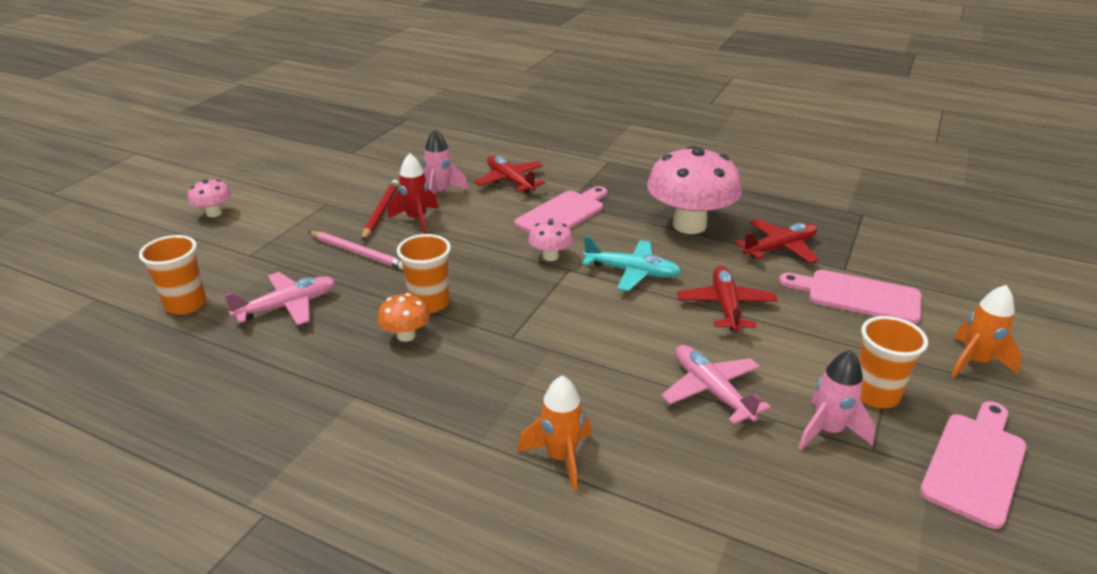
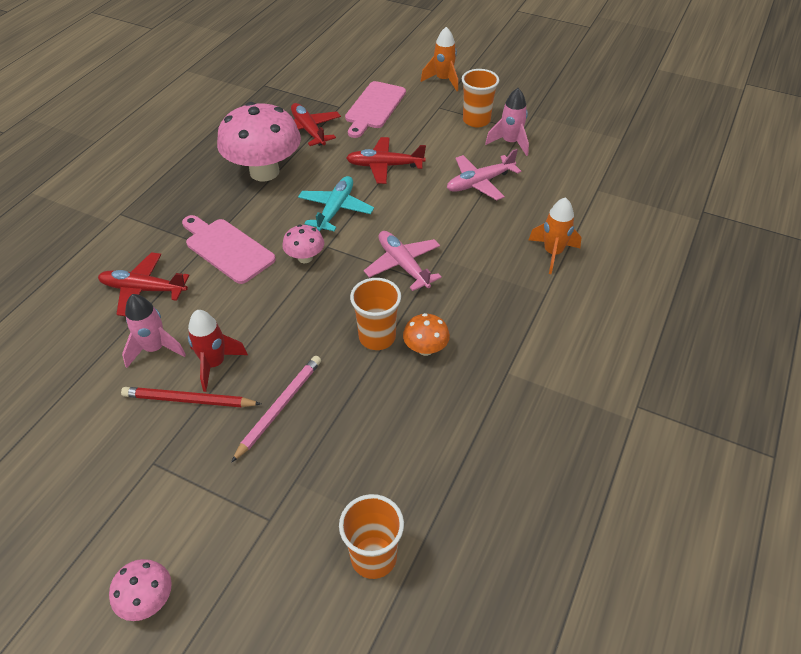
camera: 90 degrees left, 15 degrees up
(288, 306) = (379, 452): pink plane -> pink plane (403, 265)
(510, 181) = (143, 289): red plane -> red plane turned 45 degrees clockwise
(975, 464) = (527, 100): pink cutting board -> none

